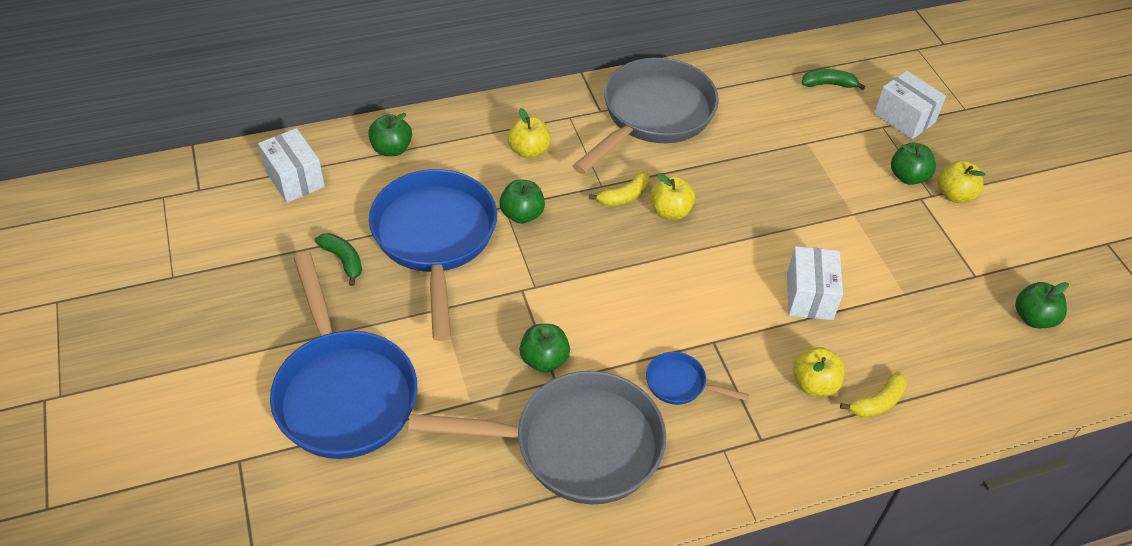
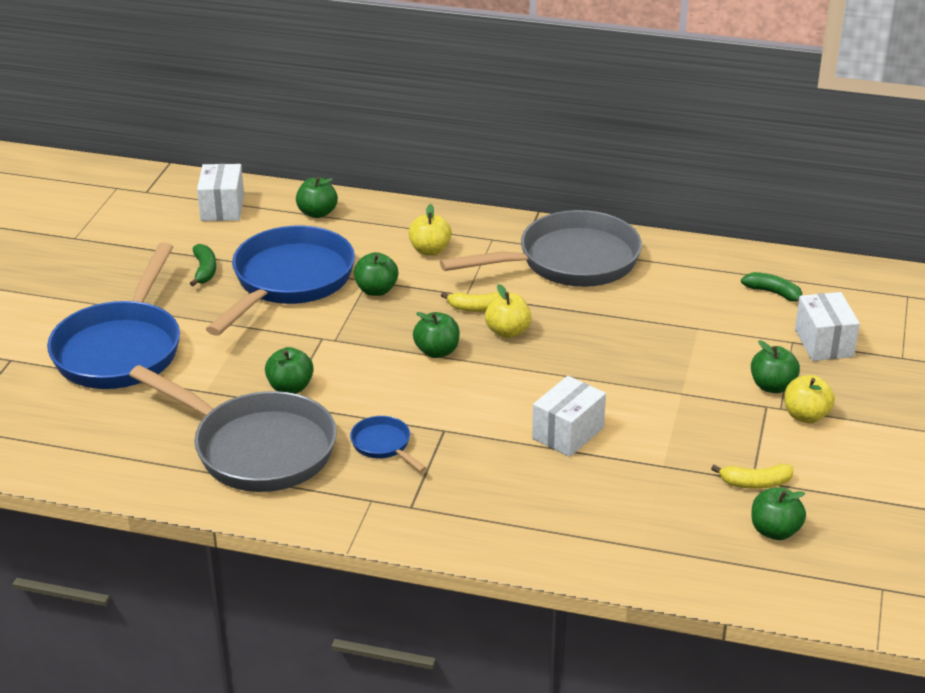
camera: 35 degrees right, 15 degrees down
(632, 259) = (437, 351): none -> green apple
(814, 384) = (500, 491): yellow apple -> none
(877, 402) = (544, 526): yellow banana -> yellow banana (755, 483)

